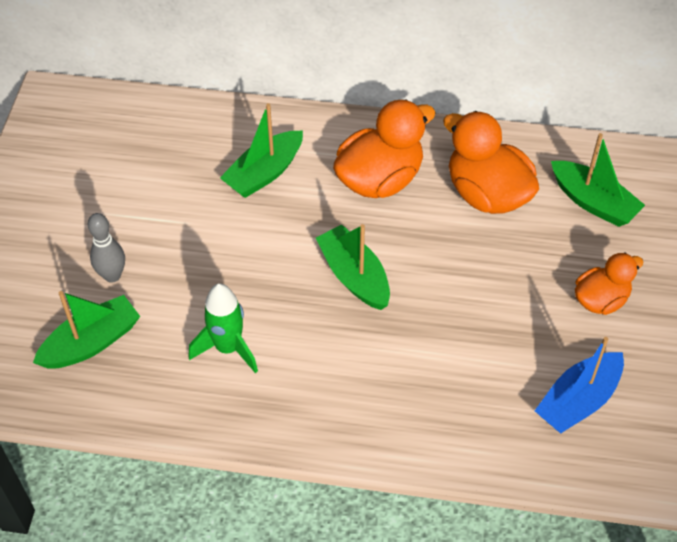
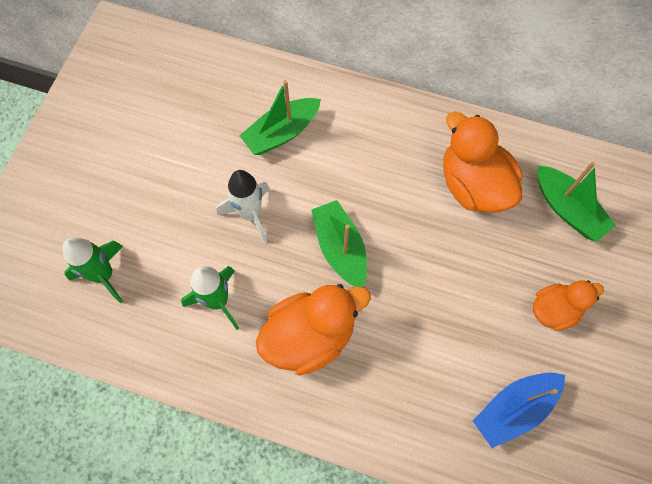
camera: 10 degrees right, 15 degrees up
(91, 342) = (104, 275): green boat -> green rocket
(112, 275) = (134, 213): grey bowling pin -> none
(246, 258) = (250, 214): none -> white rocket
(380, 179) = (381, 155): orange duck -> orange duck (310, 336)

